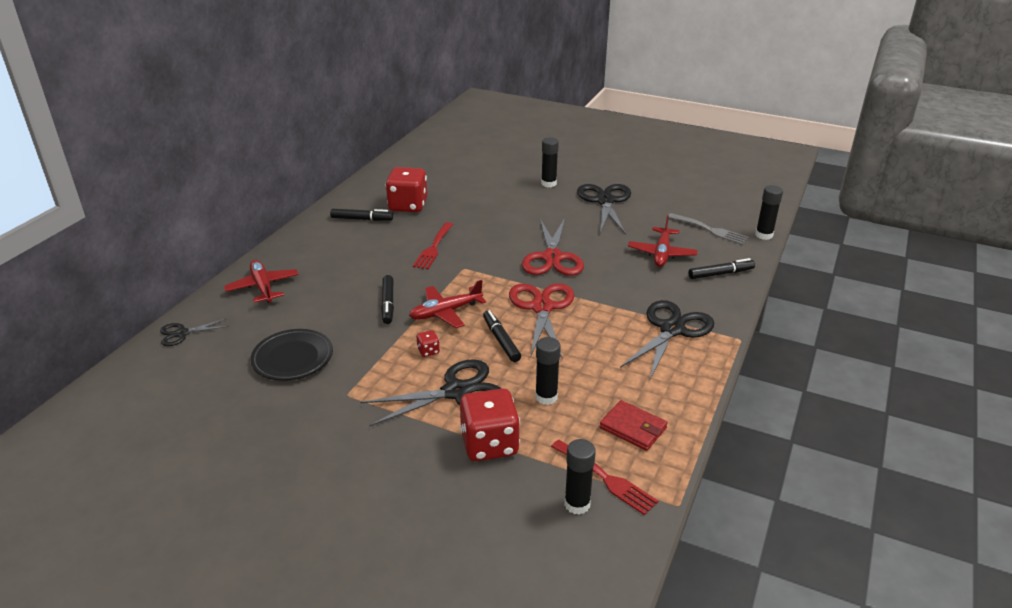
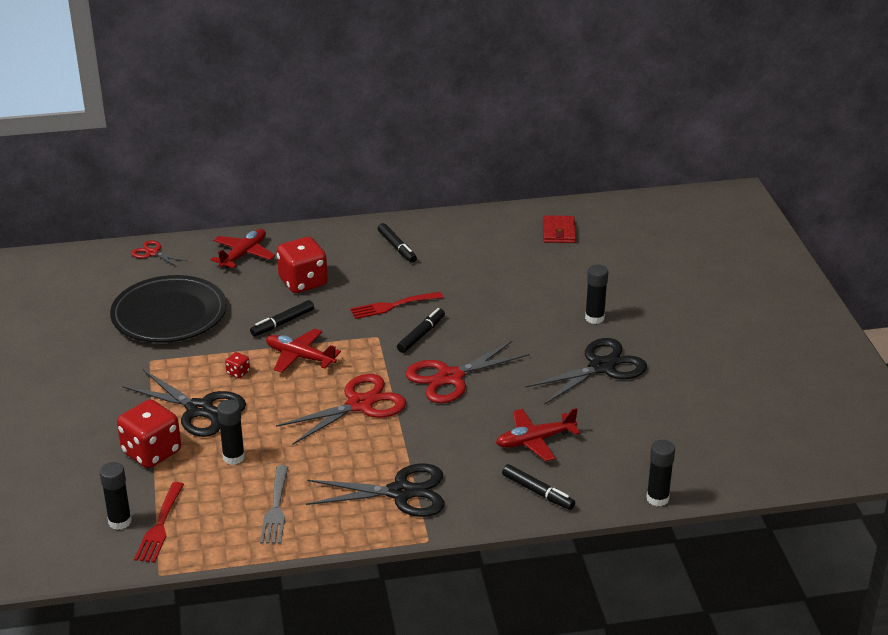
camera: 55 degrees right, 0 degrees up
(182, 333) = (152, 253): black scissors -> red scissors
(293, 358) = (169, 315): black plate -> black plate, size x1.57
(408, 205) = (449, 259): red dice -> red dice (303, 282)
(501, 340) = (288, 403): black marker -> black marker (421, 335)
(633, 428) = (234, 518): red wallet -> red wallet (559, 232)
(710, 230) = (623, 457): grey fork -> grey fork (276, 508)

